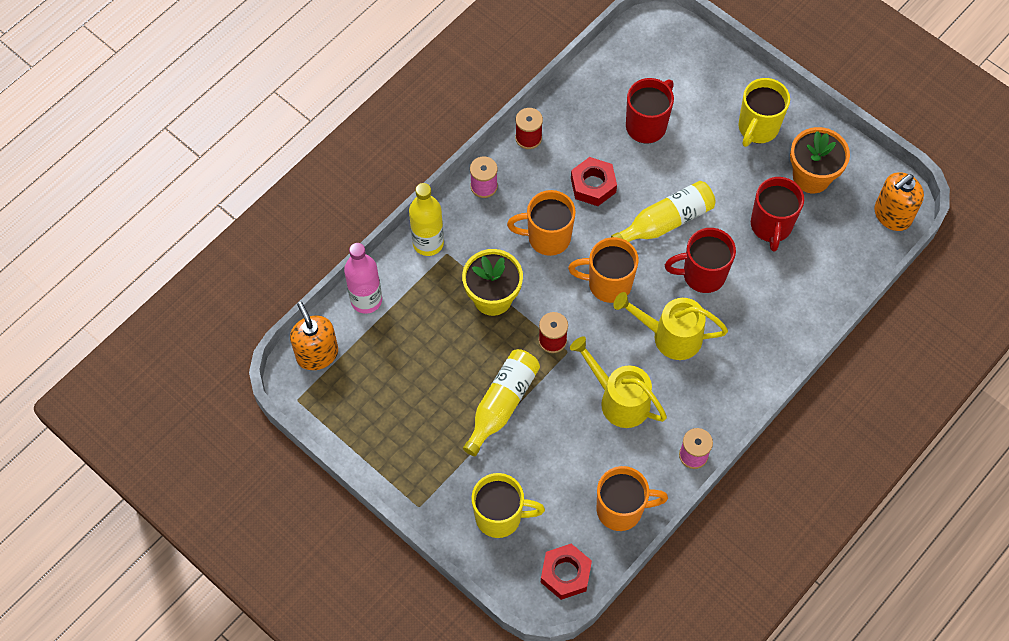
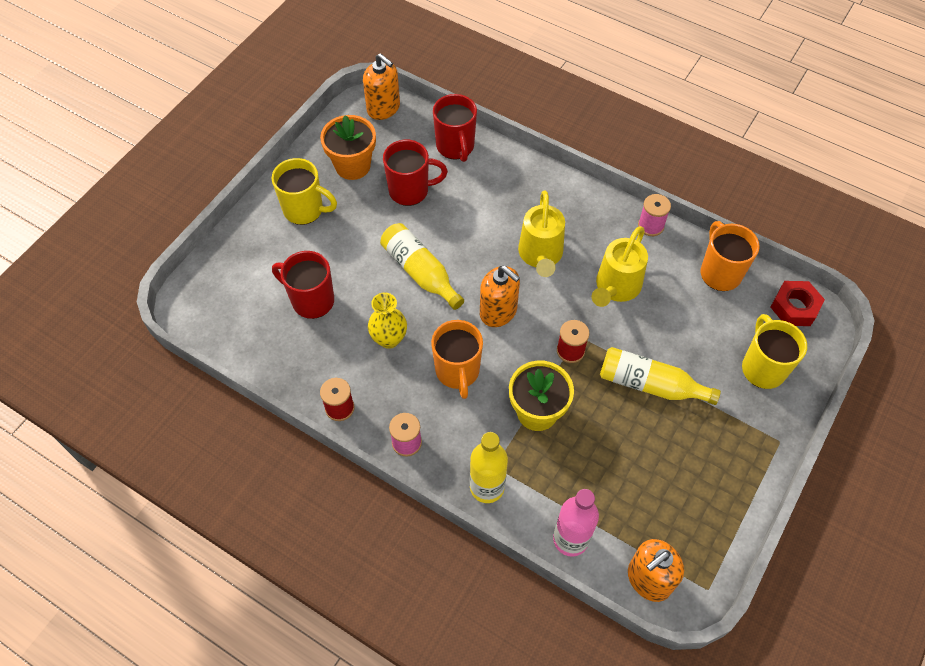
camera: 100 degrees left, 5 degrees down
(593, 185) = (389, 339): red nut -> yellow vase
(608, 284) = (498, 311): orange mug -> orange soap dispenser
(702, 275) = (471, 237): red mug -> red mug (455, 147)

